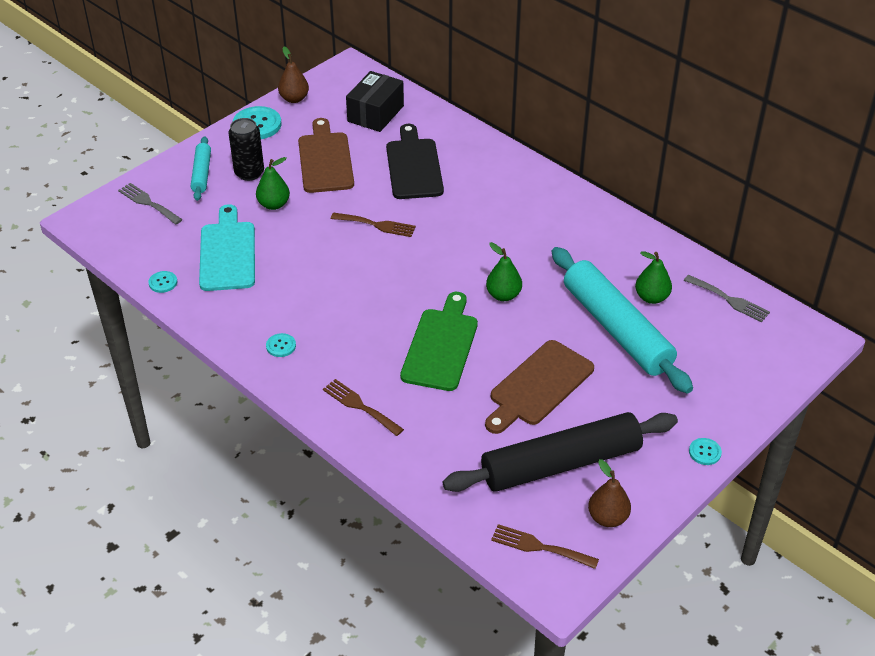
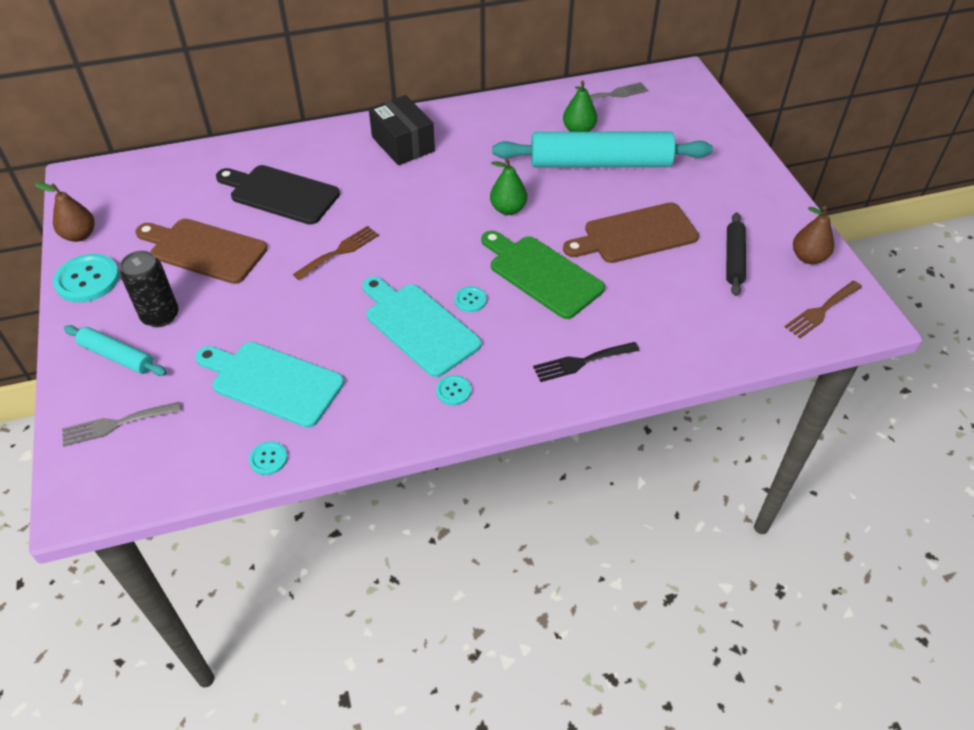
camera: 60 degrees left, 5 degrees up
(274, 204) = (232, 315): green pear -> none
(331, 300) = (419, 326): none -> turquoise cutting board
(360, 406) = (581, 362): brown fork -> black fork
(375, 113) = (174, 188): black box -> black box (403, 144)
(538, 386) = (635, 234): brown cutting board -> brown cutting board turned 90 degrees clockwise
(560, 463) = (734, 259): black rolling pin -> black rolling pin, size x0.49
(705, 452) = (766, 177): turquoise button -> turquoise button (470, 300)

